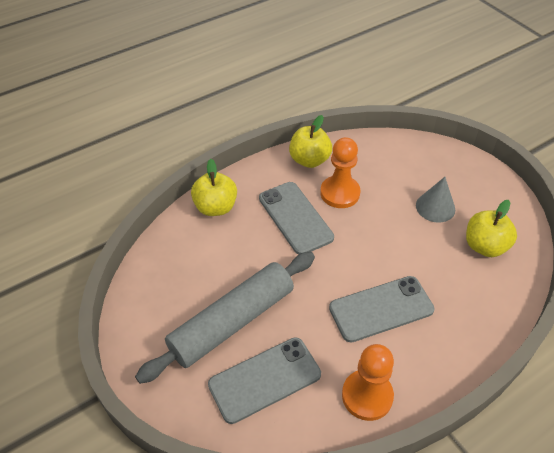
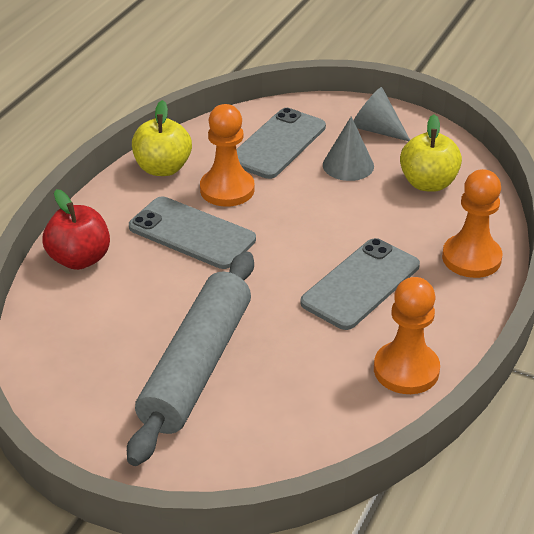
camera: 30 degrees left, 10 degrees down
(215, 207) = (79, 259): yellow apple -> red apple
(264, 379) = (280, 404): grey phone -> grey phone (277, 144)
(475, 185) = (376, 129): none -> grey cone
(476, 324) = (471, 258): none -> orange pawn

